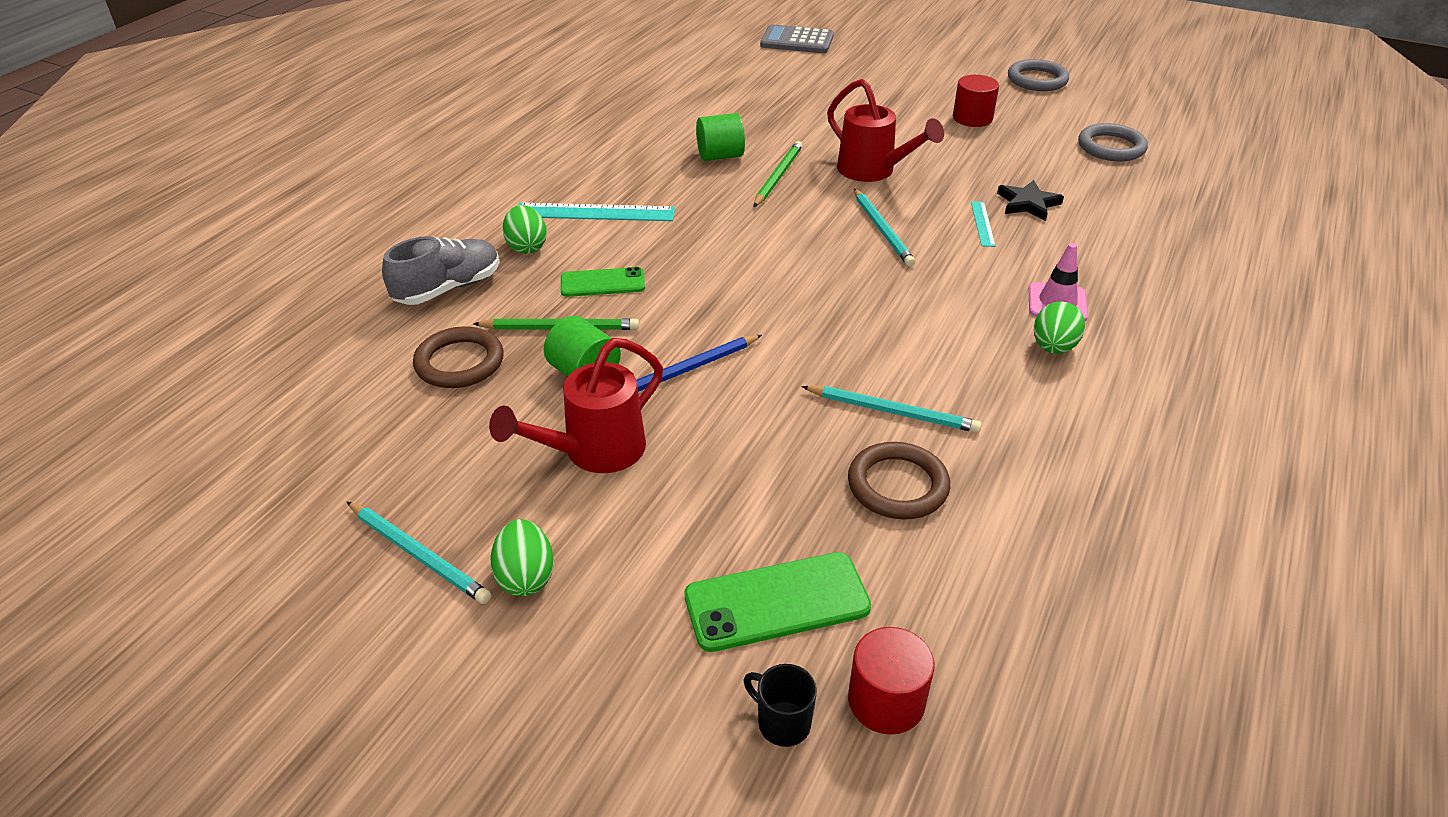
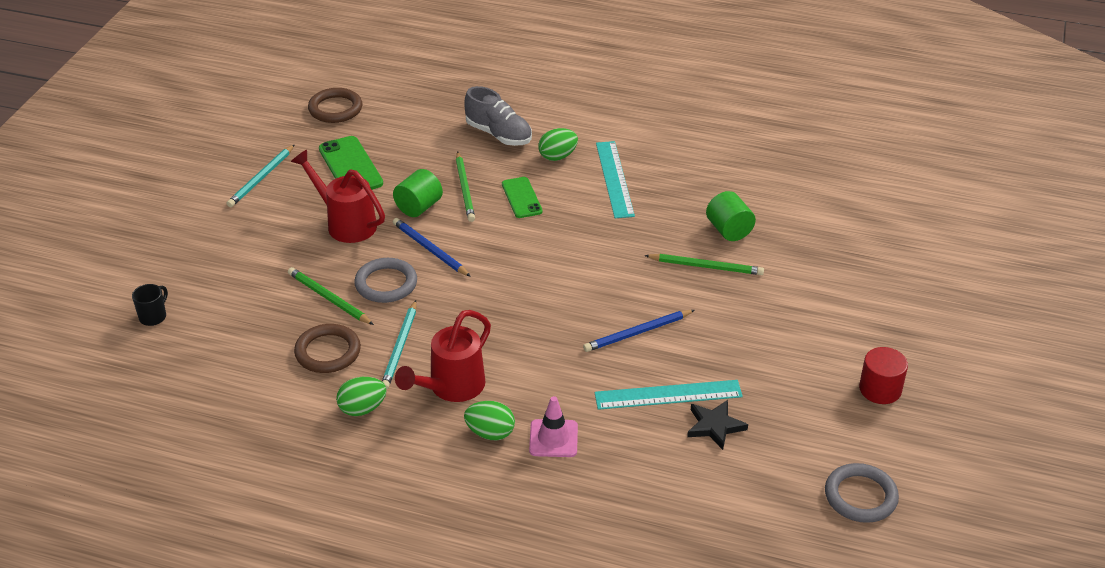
camera: 80 degrees right, 0 degrees up
(459, 362) = (421, 156): brown ring -> brown ring (335, 109)
(525, 577) = (247, 216): green egg -> green egg (362, 409)
(775, 479) = (329, 298): none -> green pencil
(776, 602) = (231, 308): green phone -> green phone (350, 166)
(797, 41) = (1004, 254): grey calculator -> none
(872, 171) = (738, 323): red watering can -> red watering can (451, 387)
(882, 230) = (637, 333): turquoise pencil -> blue pencil
(886, 701) = (165, 353): red cylinder -> none
(982, 223) = (668, 394): turquoise ruler -> turquoise ruler, size x1.91
(1037, 80) = (1007, 444): grey ring -> grey ring (386, 284)

